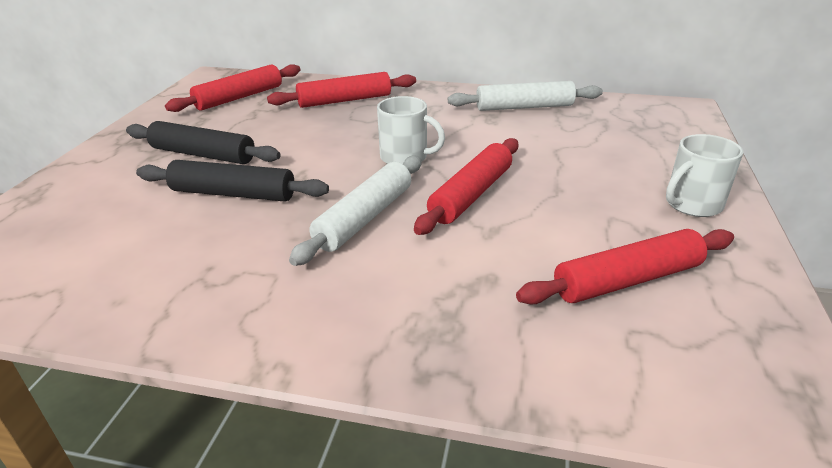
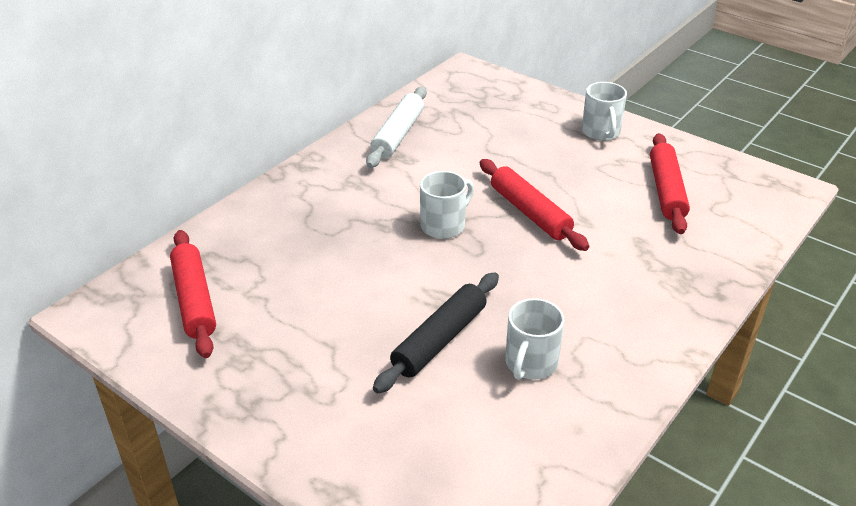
camera: 65 degrees left, 5 degrees up
(203, 154) = (335, 349): black rolling pin -> none
(216, 249) = (530, 363): none -> white mug
(345, 100) = (282, 227): red rolling pin -> none
(365, 218) = (531, 273): white rolling pin -> none

